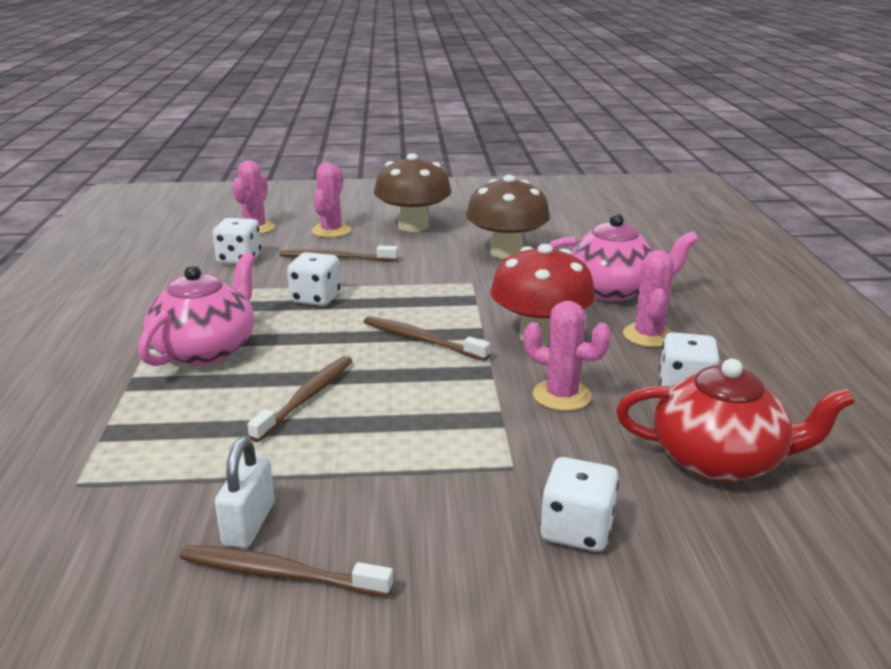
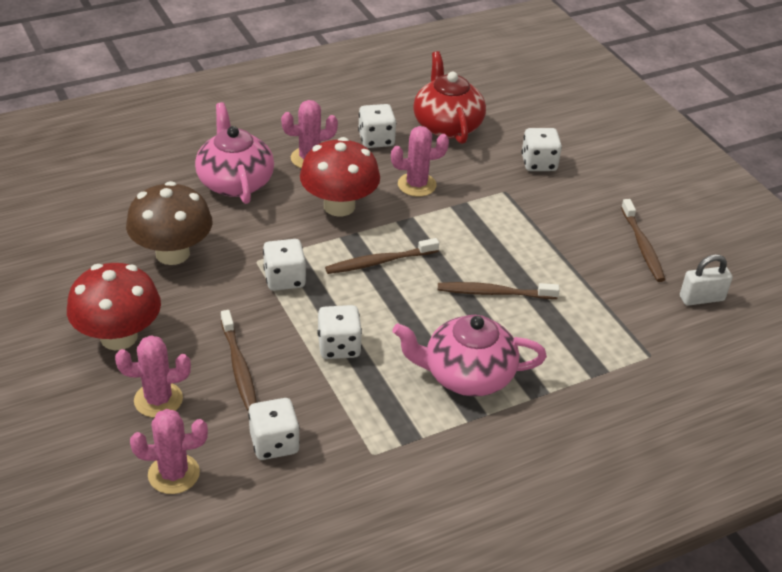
camera: 115 degrees left, 15 degrees up
(249, 524) = (621, 270): white padlock -> white padlock (701, 298)
(413, 226) = (118, 337): brown mushroom -> red mushroom
(421, 340) = (379, 262): brown toothbrush -> brown toothbrush turned 60 degrees clockwise
(432, 290) = (284, 279): none -> white dice
(561, 396) = (417, 185): pink cactus -> pink cactus turned 75 degrees clockwise

